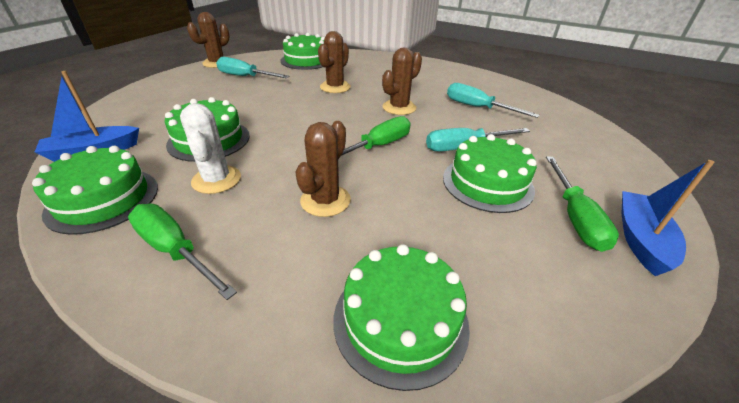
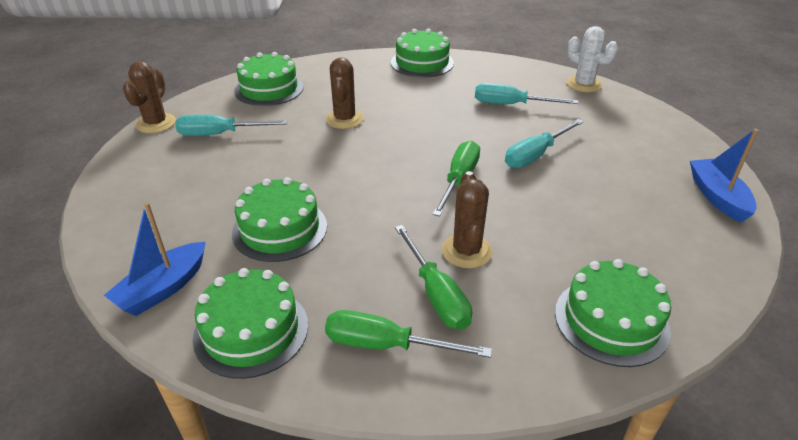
camera: 25 degrees left, 0 degrees up
(216, 180) = (343, 268): white cactus -> white cactus (584, 84)
(399, 108) = (437, 127): brown cactus -> none
(487, 183) = (582, 186): green cake -> green cake (422, 63)
(574, 217) = (665, 194): green screwdriver -> green screwdriver (436, 294)

